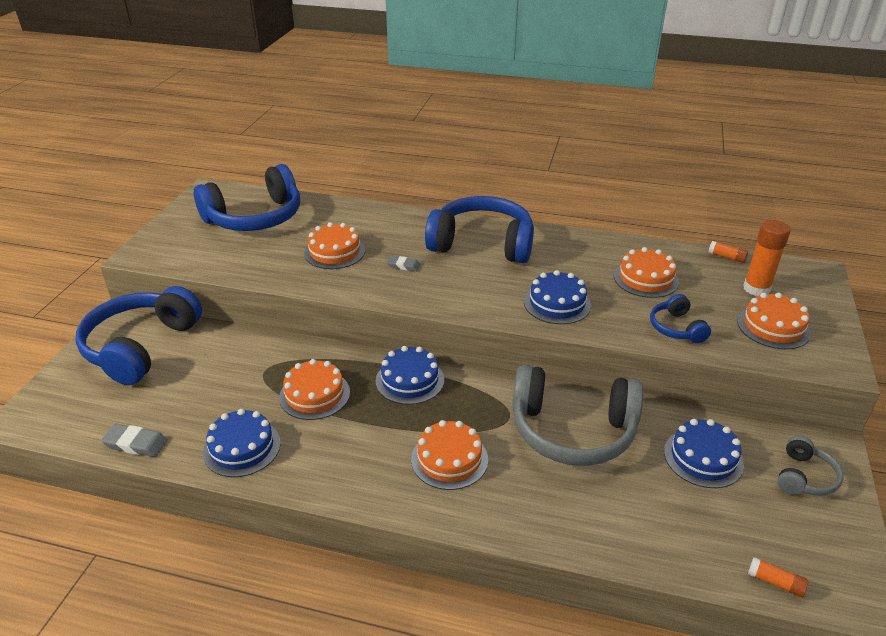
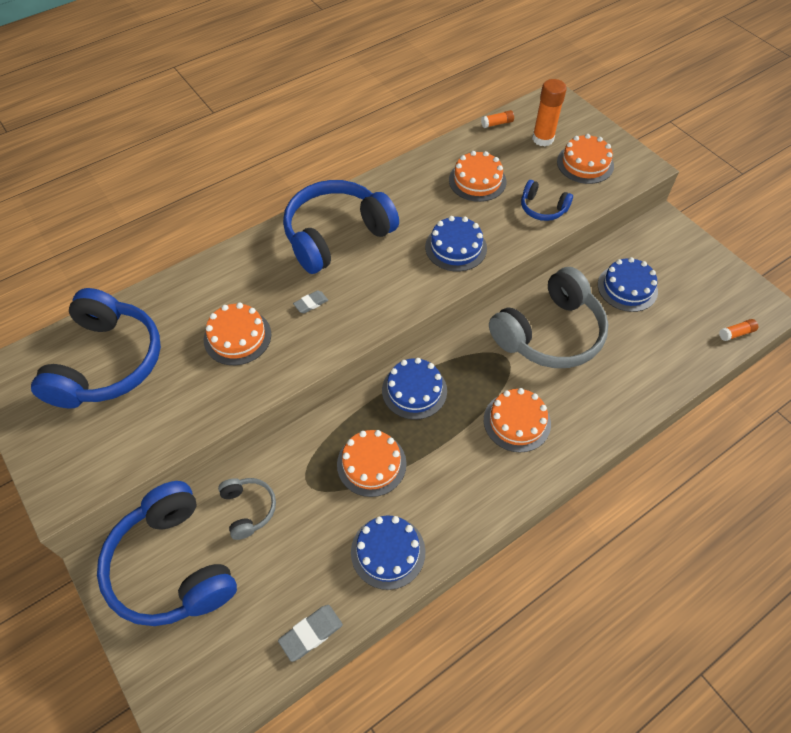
camera: 50 degrees left, 20 degrees up
(804, 477) = (678, 256): grey headphones -> grey headphones (248, 509)

